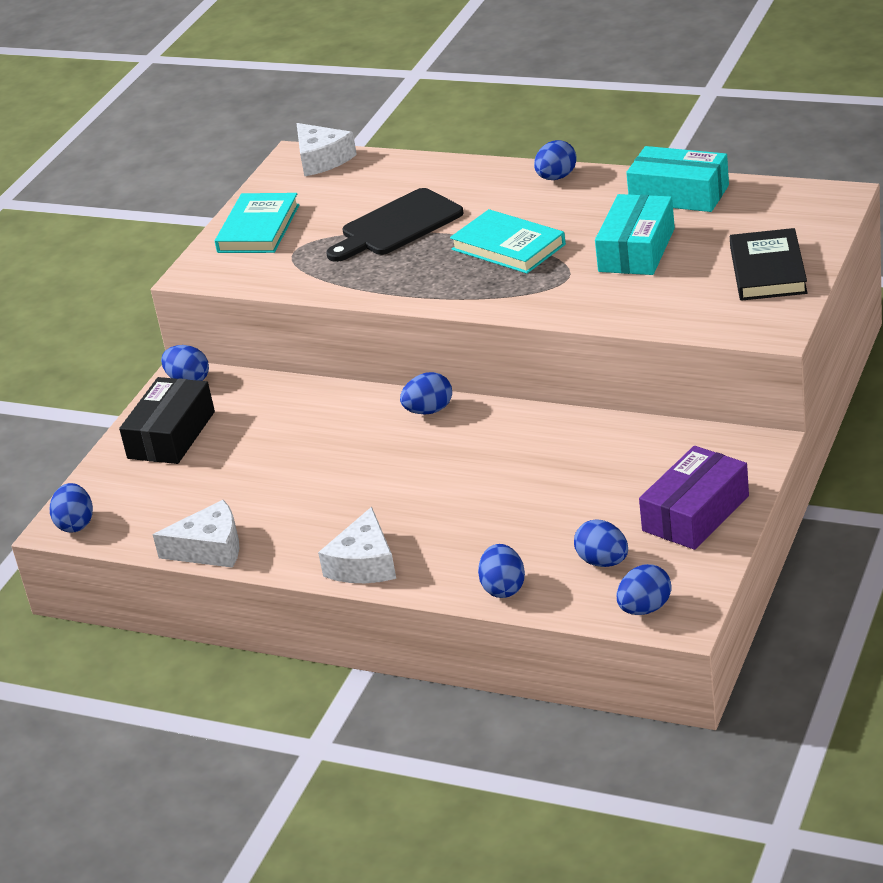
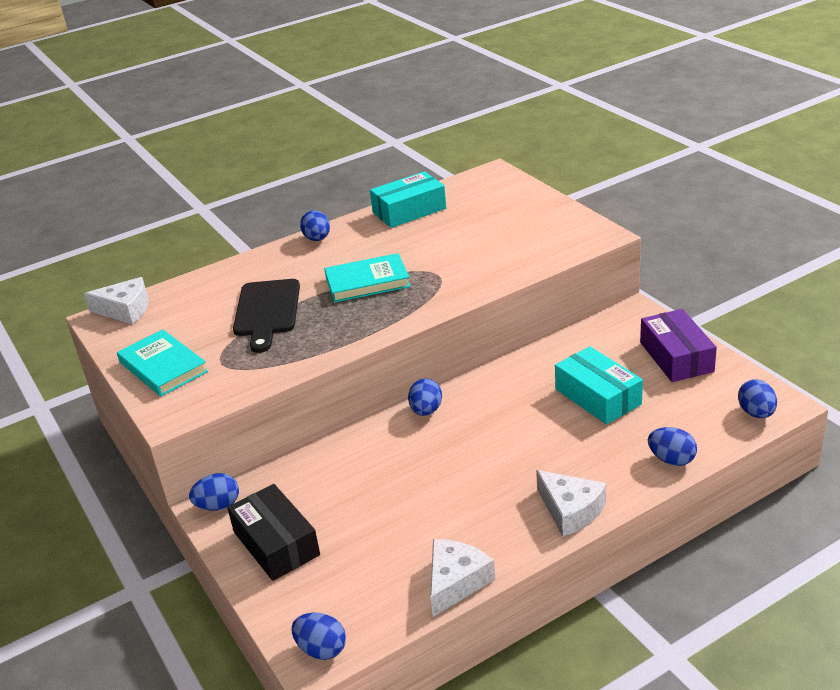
camera: 55 degrees left, 0 degrees up
(603, 562) = (688, 409): blue egg -> none
(637, 250) = (447, 243): turquoise box -> turquoise box (598, 396)
(768, 270) = (537, 215): black book -> none

